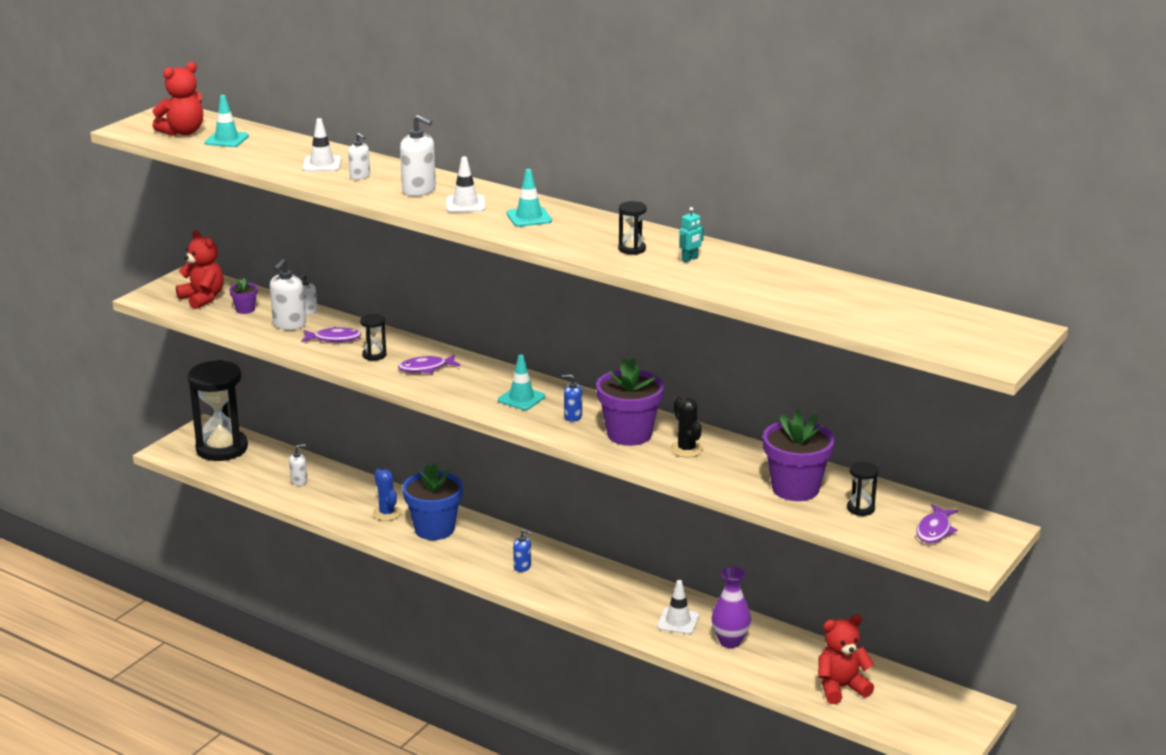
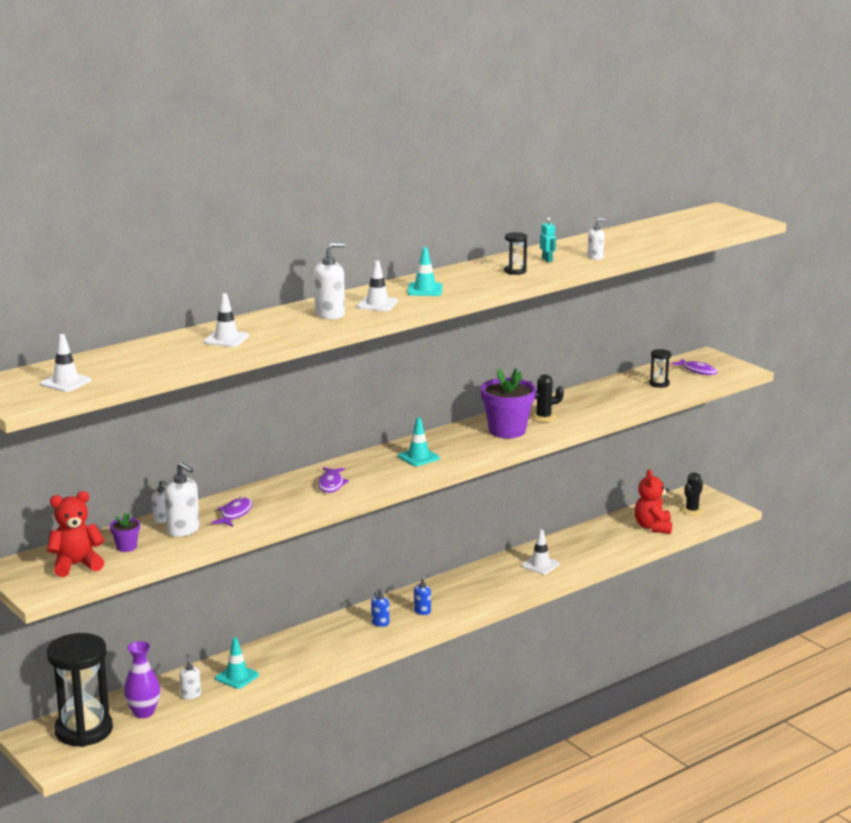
camera: 70 degrees left, 5 degrees down
(183, 132) = (66, 382): red teddy bear -> white traffic cone
(226, 140) = (112, 367): turquoise traffic cone -> turquoise traffic cone (237, 677)
(360, 176) = (273, 329): white soap dispenser -> white soap dispenser (595, 257)
(374, 355) = (285, 501): black hourglass -> none
(387, 513) = (288, 658): blue cactus -> none
(434, 529) = (333, 640): blue flower pot -> none
(572, 416) = (464, 444): blue soap dispenser -> blue soap dispenser (380, 623)
(730, 641) = (577, 552): purple vase -> purple vase (143, 712)
(795, 489) = (622, 396): purple flower pot -> none
(916, 712) = (692, 510): none -> black cactus

